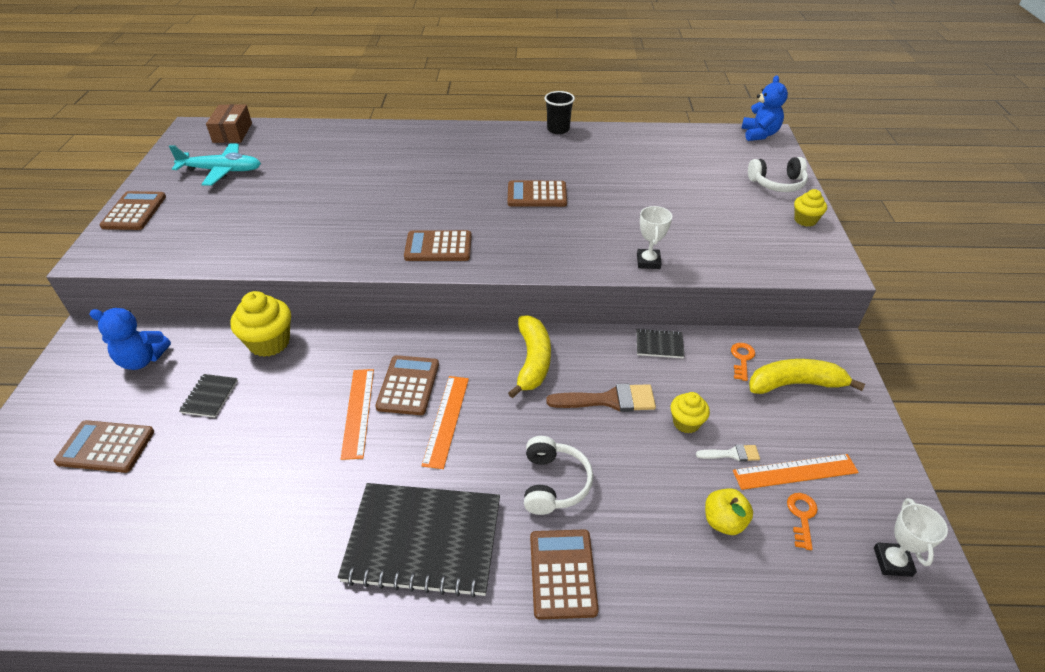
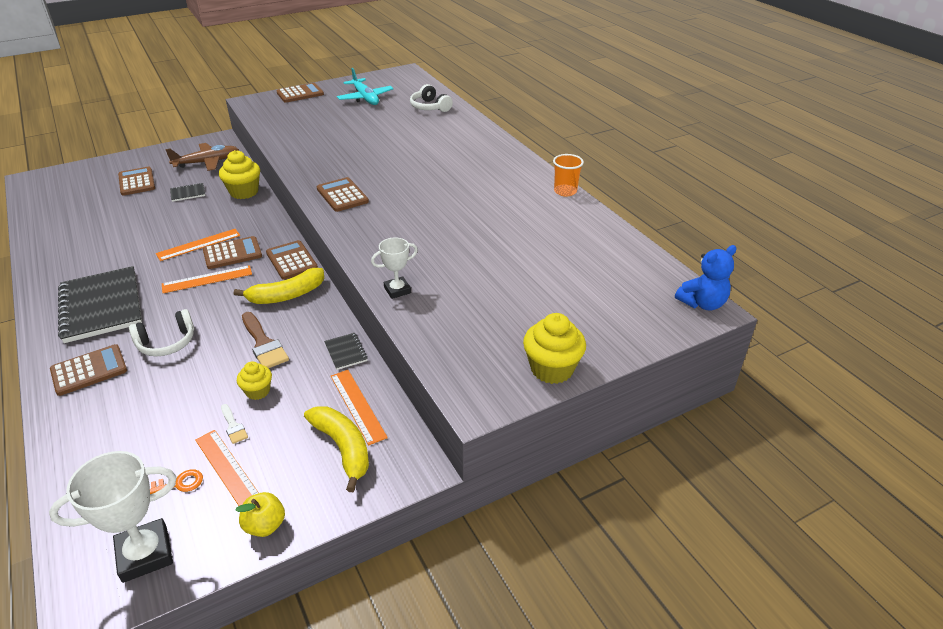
camera: 60 degrees right, 5 degrees down
(142, 360) = (207, 162): blue teddy bear -> brown plane
(232, 133) = (413, 83): brown box -> none
(537, 195) = (448, 212): brown calculator -> brown calculator (291, 260)
(558, 129) = (565, 191): black cup -> orange cup
(724, 521) = (158, 438): yellow apple -> yellow apple (265, 525)
(742, 359) = (357, 406): orange key -> orange ruler
(777, 184) = (607, 336): white headphones -> white headphones (430, 107)
(805, 220) = (552, 369): yellow cupcake -> yellow cupcake, size x1.67
(892, 561) = (145, 554): white trophy -> white trophy, size x1.69

